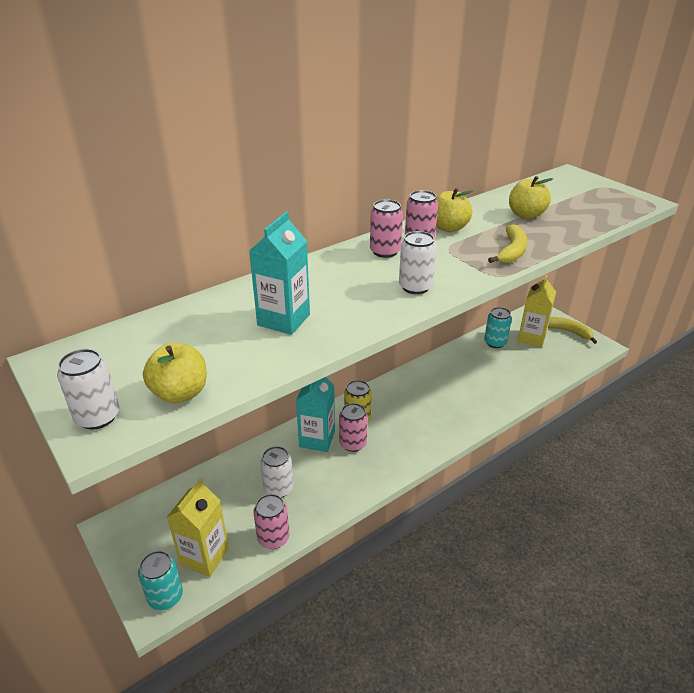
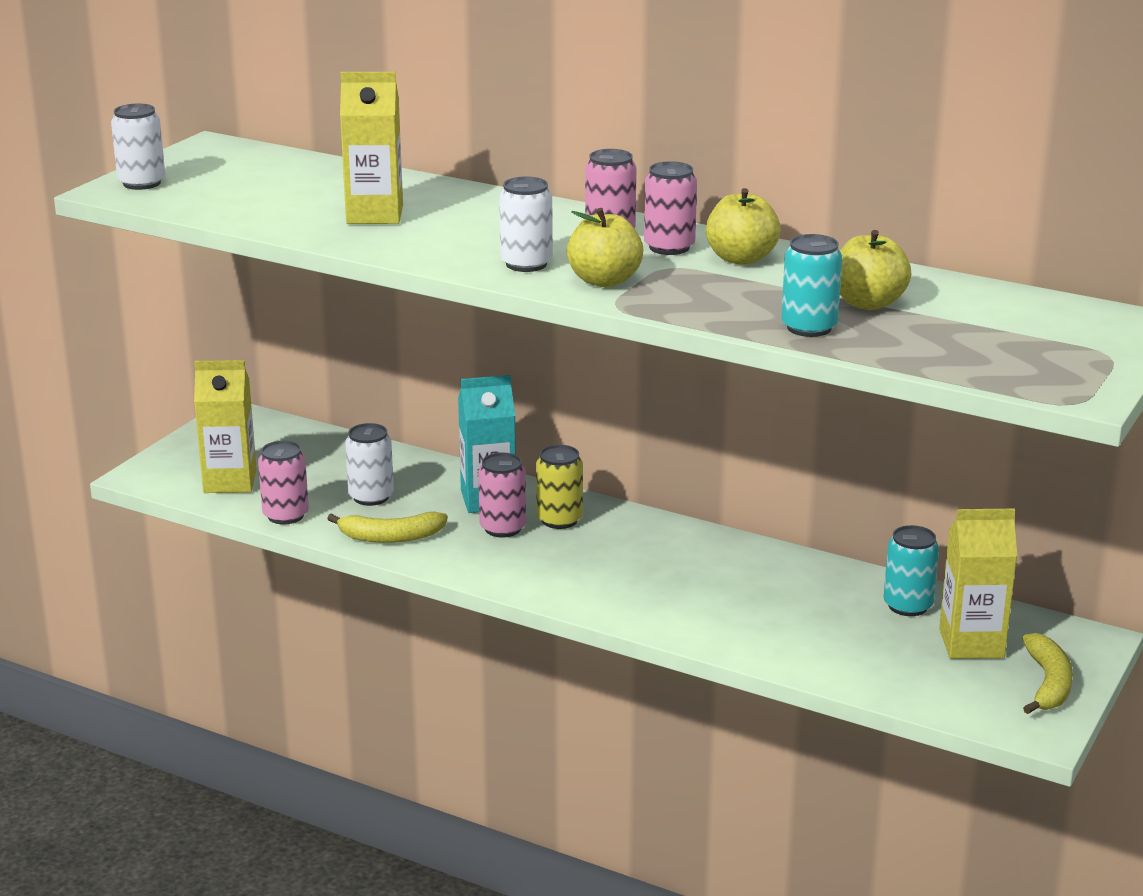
camera: 65 degrees right, 10 degrees down
(165, 597) = (162, 476): turquoise can -> turquoise can (809, 327)
(180, 393) = (200, 202): yellow apple -> yellow apple (604, 280)
(283, 320) = (374, 214): turquoise carton -> yellow carton
(512, 251) = (709, 307): yellow banana -> yellow banana (391, 537)

